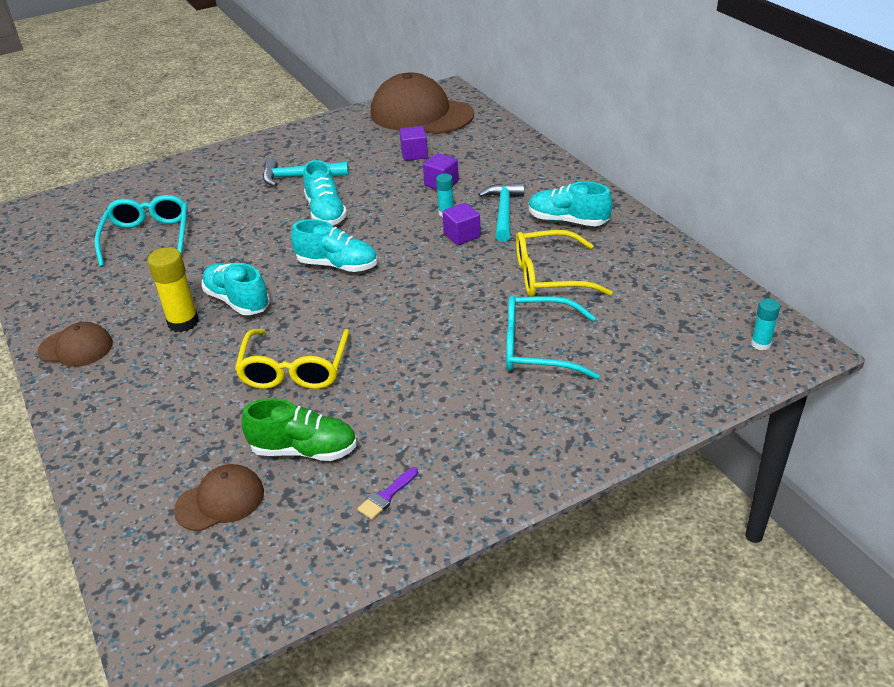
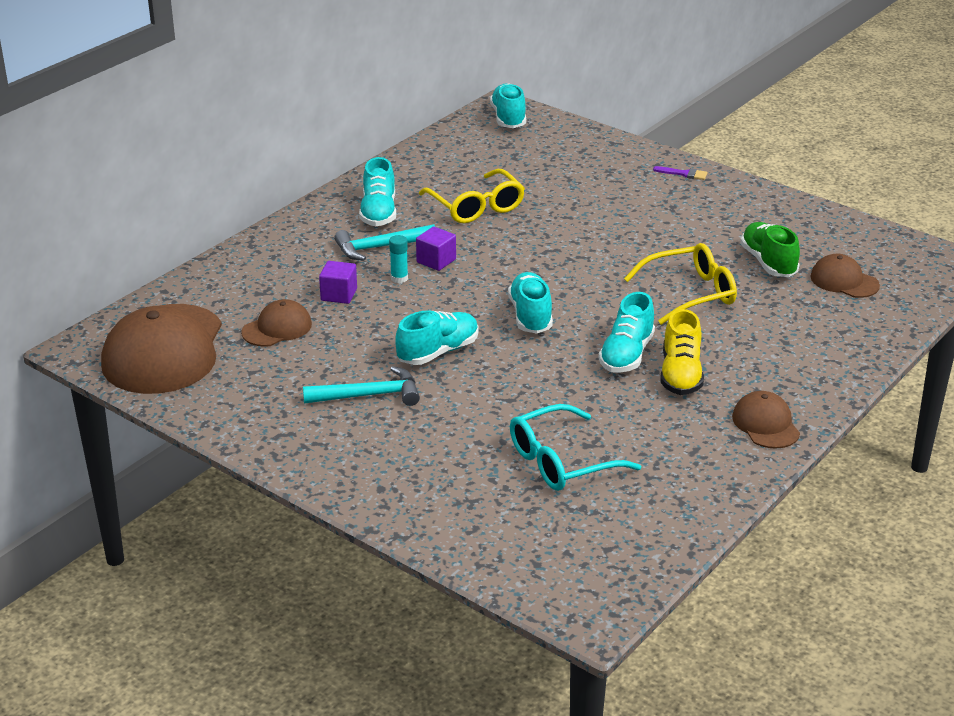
camera: 115 degrees left, 5 degrees down
(183, 322) = (680, 375): yellow glue stick -> yellow shoe
(299, 177) = (369, 395): turquoise hammer -> turquoise hammer turned 75 degrees counterclockwise
(386, 496) = (776, 220): purple brush -> purple brush (684, 174)
(414, 154) = (277, 328): purple cube -> brown cap
(537, 348) = (577, 196): turquoise glasses -> none
(760, 344) = (508, 118): turquoise glue stick -> turquoise shoe

